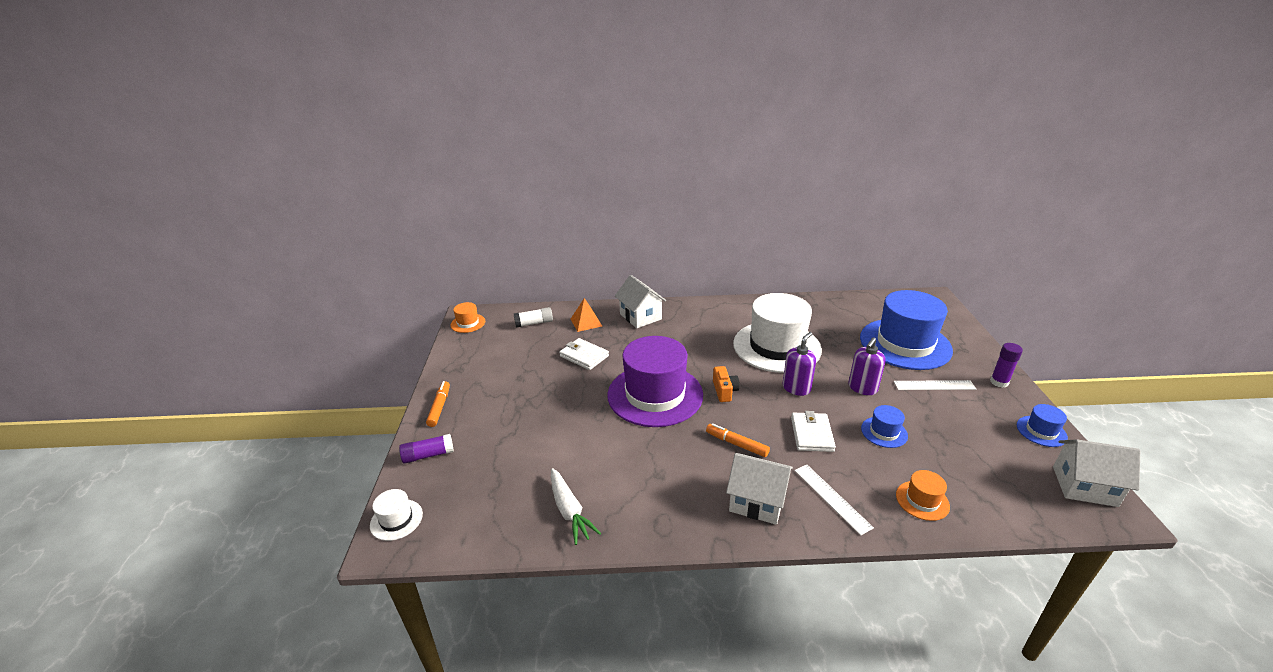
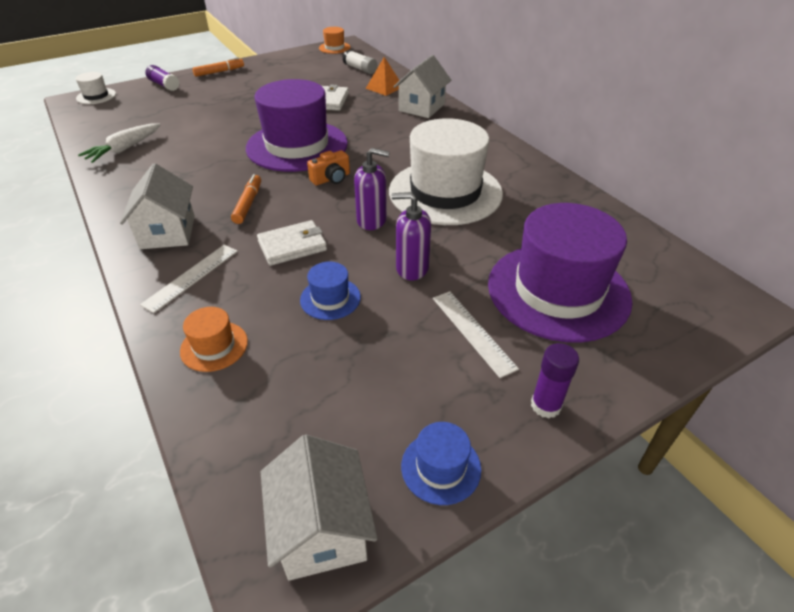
camera: 60 degrees right, 10 degrees up
(905, 344) = (558, 291): blue hat -> purple hat

